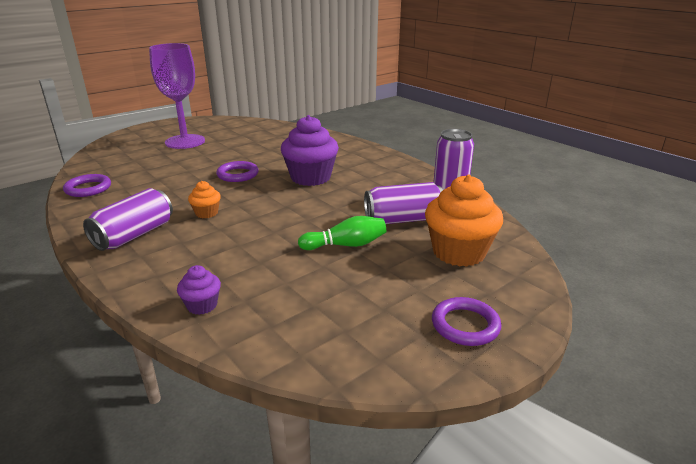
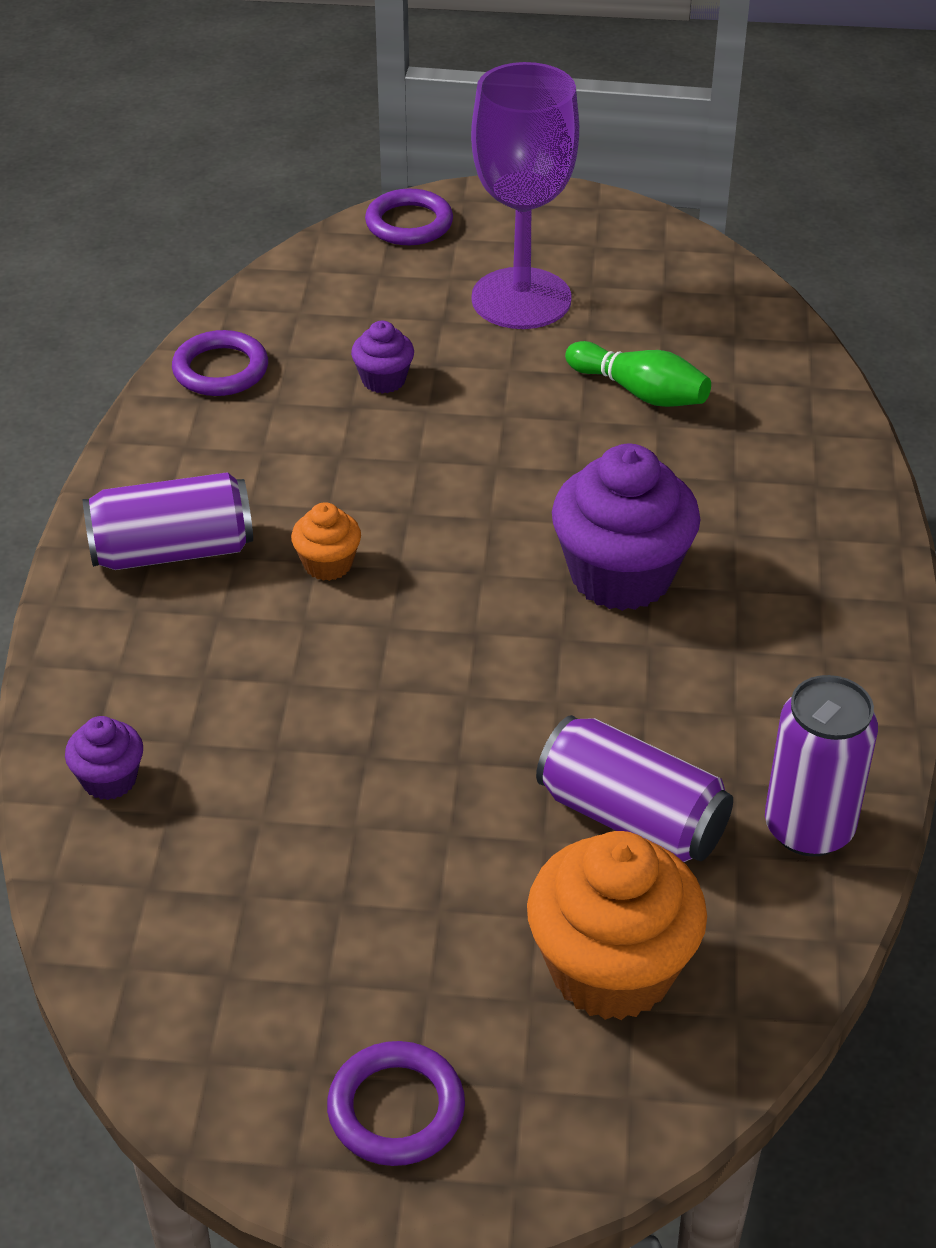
camera: 45 degrees right, 15 degrees up
(161, 170) = (383, 380): none -> purple cupcake
(238, 174) = (498, 478): purple ring -> purple ring (409, 223)
(346, 245) = (448, 807): green bowling pin -> green bowling pin (640, 392)

